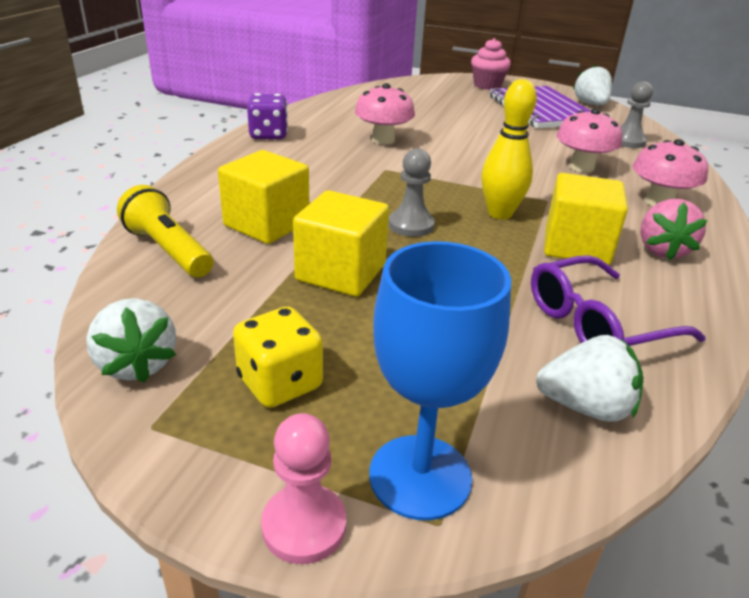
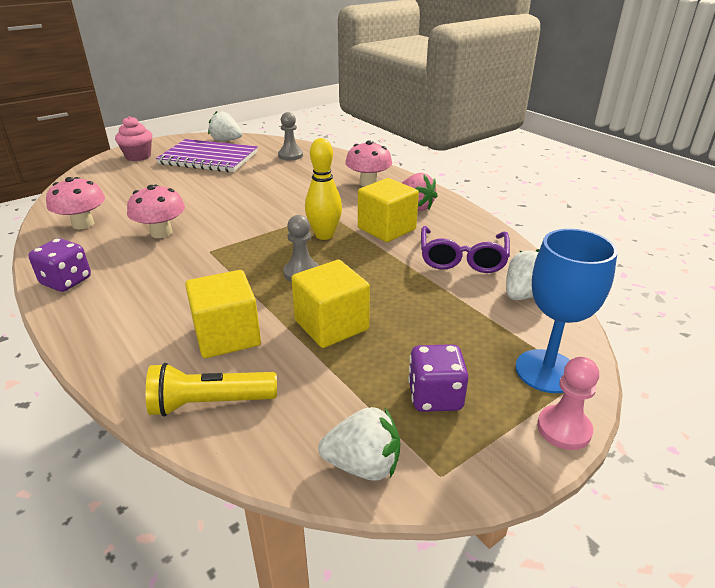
camera: 55 degrees left, 0 degrees up
(280, 383) = (435, 397): yellow dice -> purple dice
(581, 167) = (302, 184): pink mushroom -> pink mushroom (83, 224)

